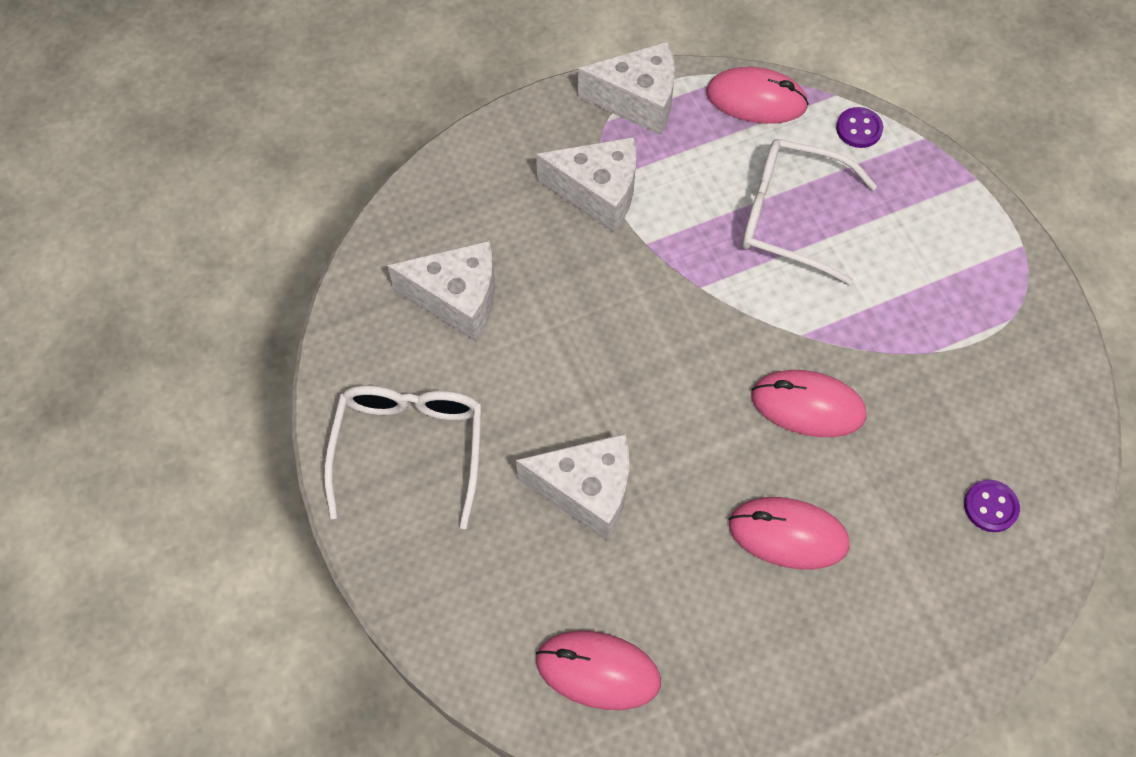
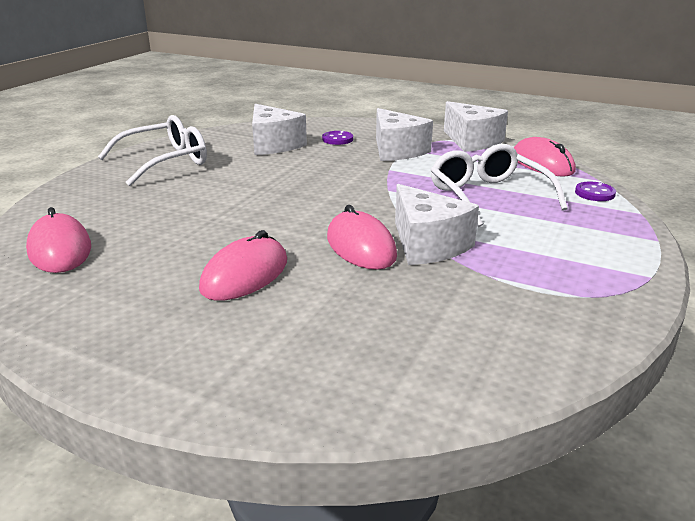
camera: 50 degrees right, 35 degrees down
(587, 491) = (194, 206): white cheese -> white cheese (427, 245)
(788, 535) = (245, 275): pink mouse -> pink mouse turned 60 degrees clockwise
(990, 507) = (394, 352): purple button -> purple button (337, 139)

